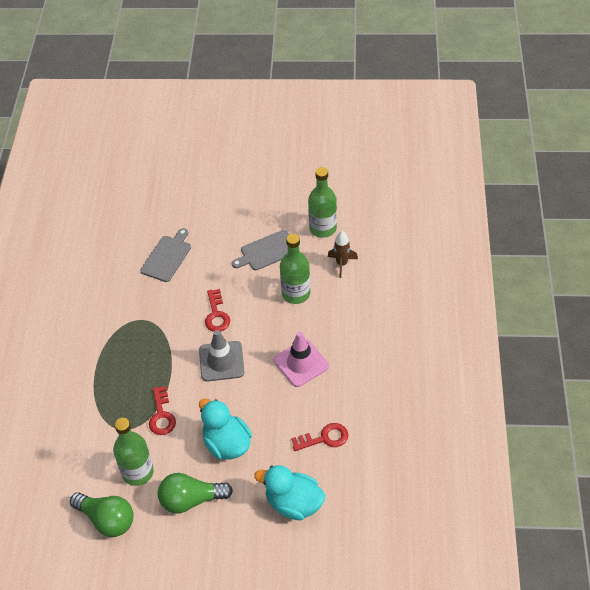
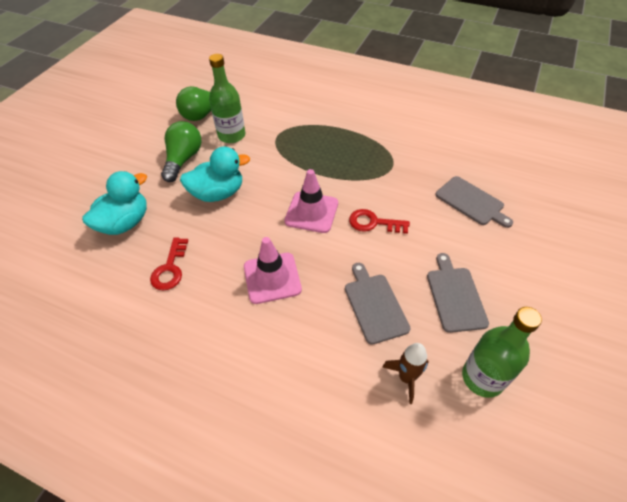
camera: 110 degrees right, 0 degrees up
(161, 415) = (276, 159): red key -> none
(221, 361) = (311, 212): grey traffic cone -> pink traffic cone
(296, 293) = (374, 305): green bottle -> grey cutting board

